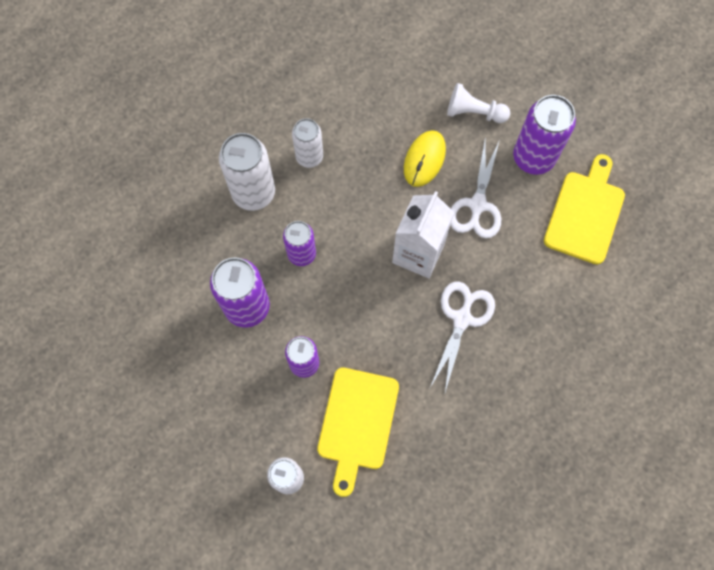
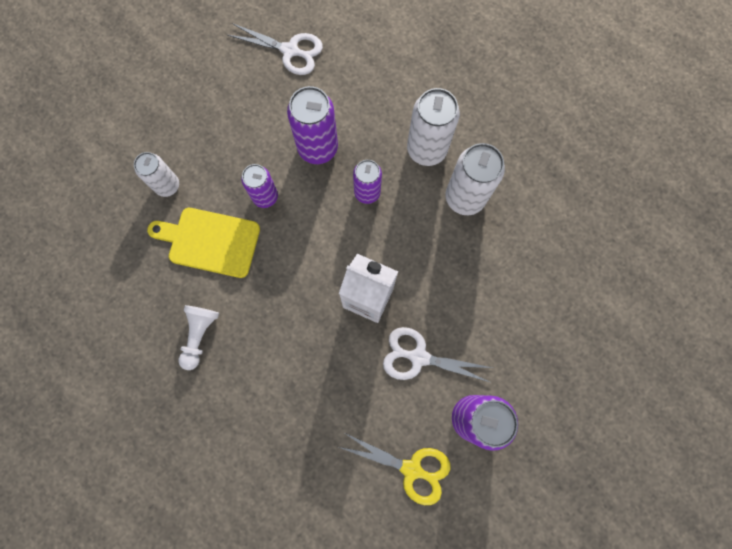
camera: 90 degrees right, 5 degrees up
(309, 157) = (465, 198): white can -> white can, size x1.57
(424, 159) = (466, 306): yellow mouse -> none
(462, 319) = (302, 337): white scissors -> white scissors (290, 51)
(474, 112) = (521, 358): white pawn -> white pawn (199, 335)
(585, 213) = (411, 469): yellow cutting board -> yellow scissors

